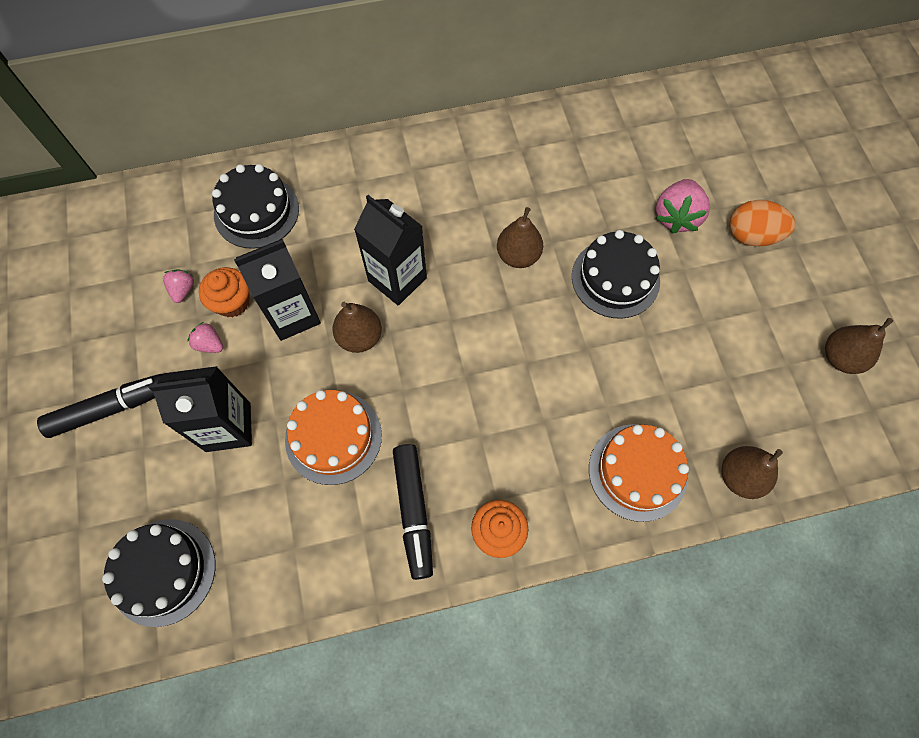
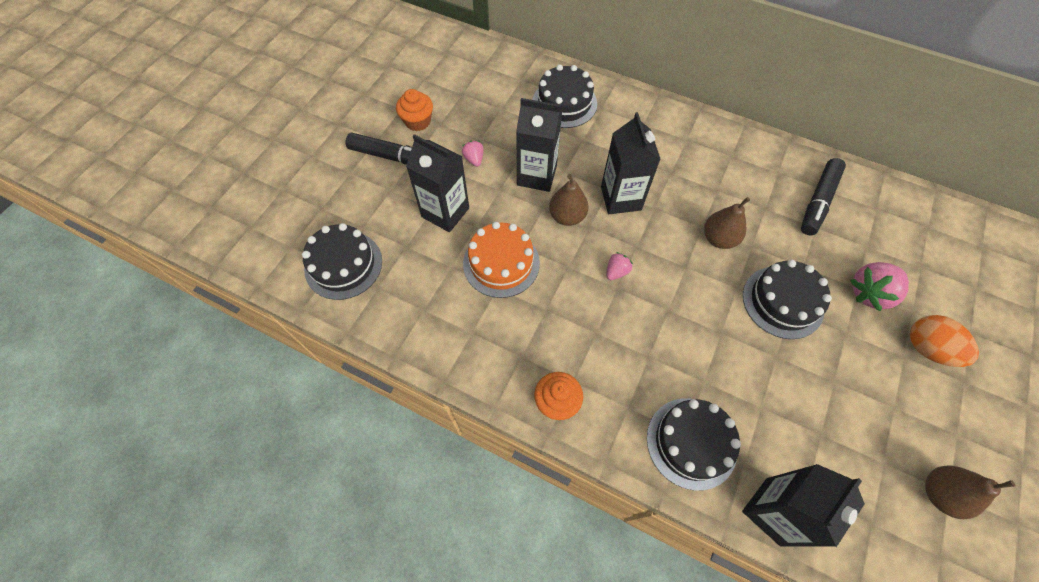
camera: 40 degrees right, 5 degrees down
(183, 290) = (484, 119): pink strawberry -> pink strawberry (616, 271)
(232, 302) = (507, 144): orange cupcake -> orange cupcake (417, 121)
(413, 512) = (513, 345): black marker -> black marker (818, 201)
(637, 472) = (691, 443): orange cake -> black cake
(740, 477) = (773, 511): brown pear -> black carton

